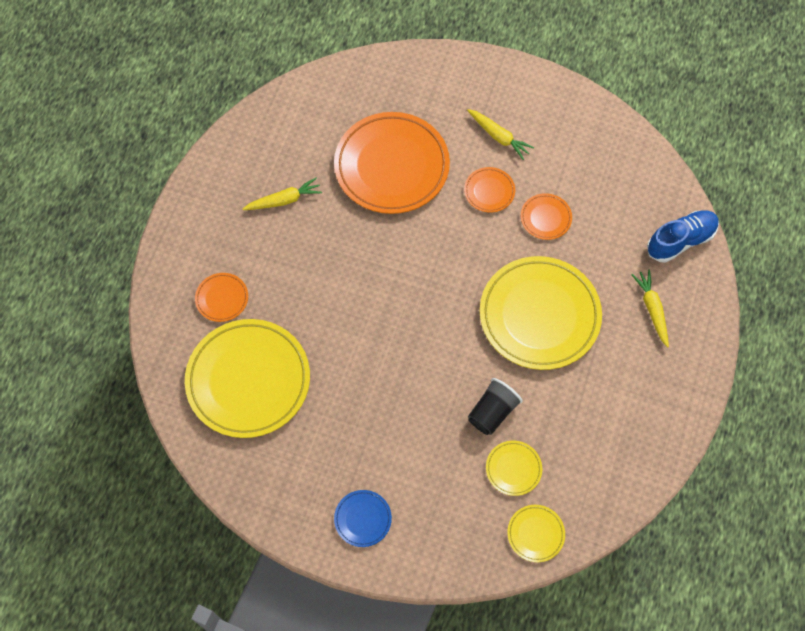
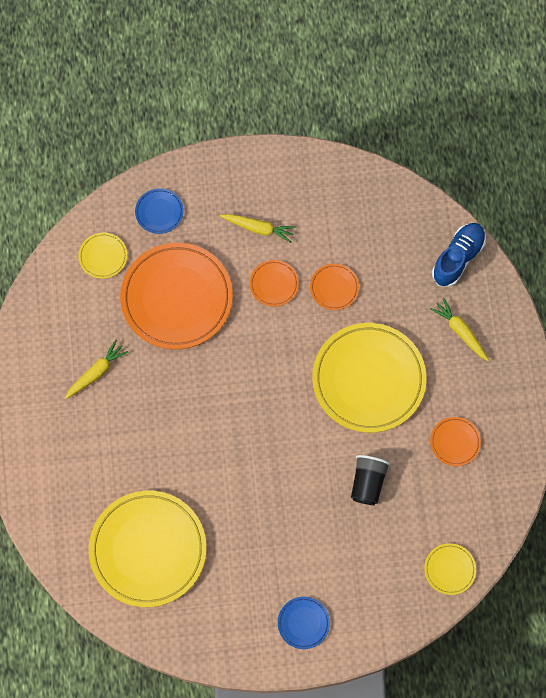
camera: 25 degrees left, 5 degrees up
(222, 298) = (87, 488): orange plate -> orange plate (455, 442)
(413, 86) = (159, 212): none -> blue plate
(513, 469) = (407, 523): yellow plate -> yellow plate (103, 256)

